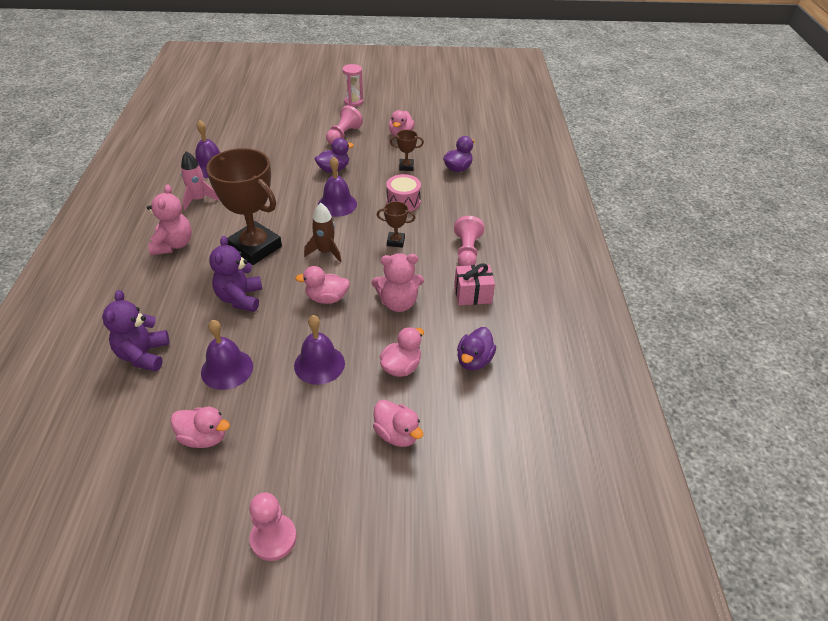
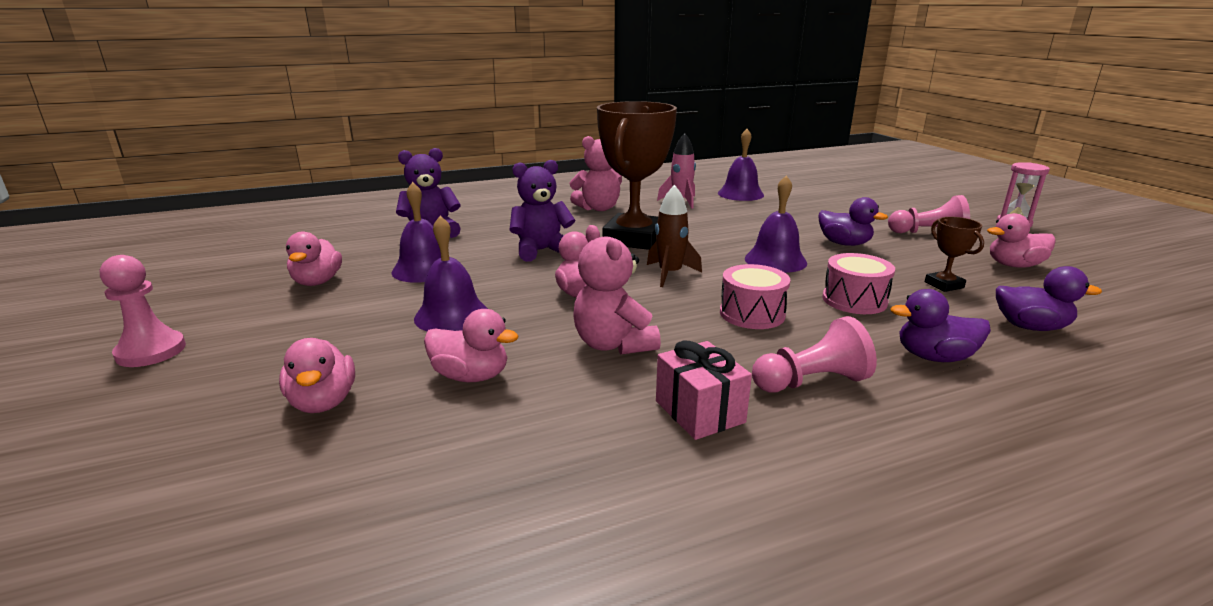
camera: 70 degrees right, 20 degrees down
(395, 241) = (752, 314): brown trophy -> pink drum
(397, 434) = (323, 402): pink duck -> pink duck turned 45 degrees counterclockwise
(474, 360) = (519, 449): purple duck -> purple duck (934, 357)

